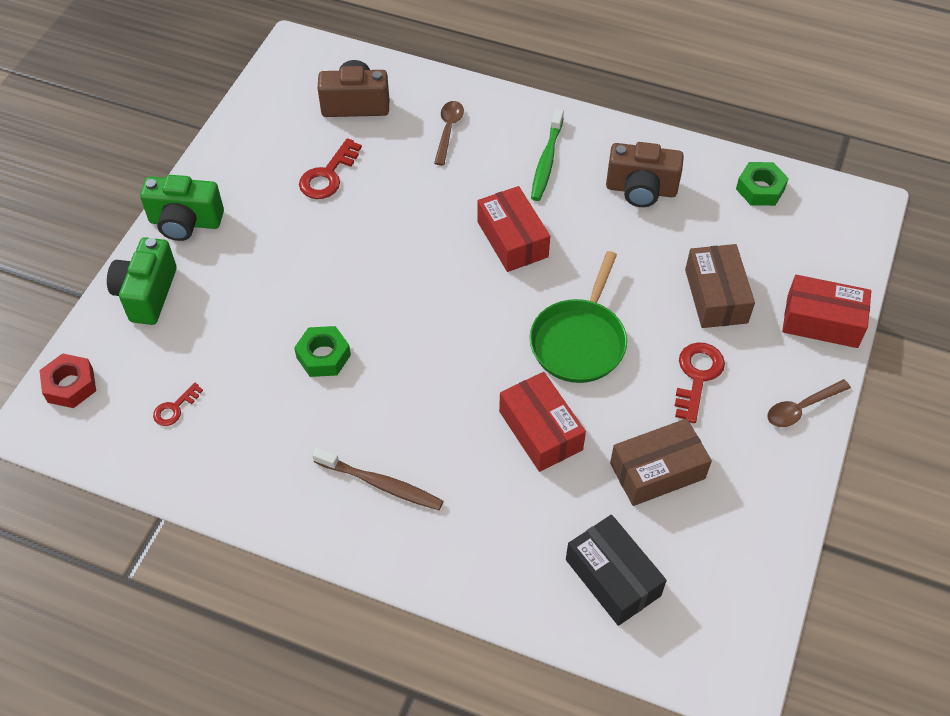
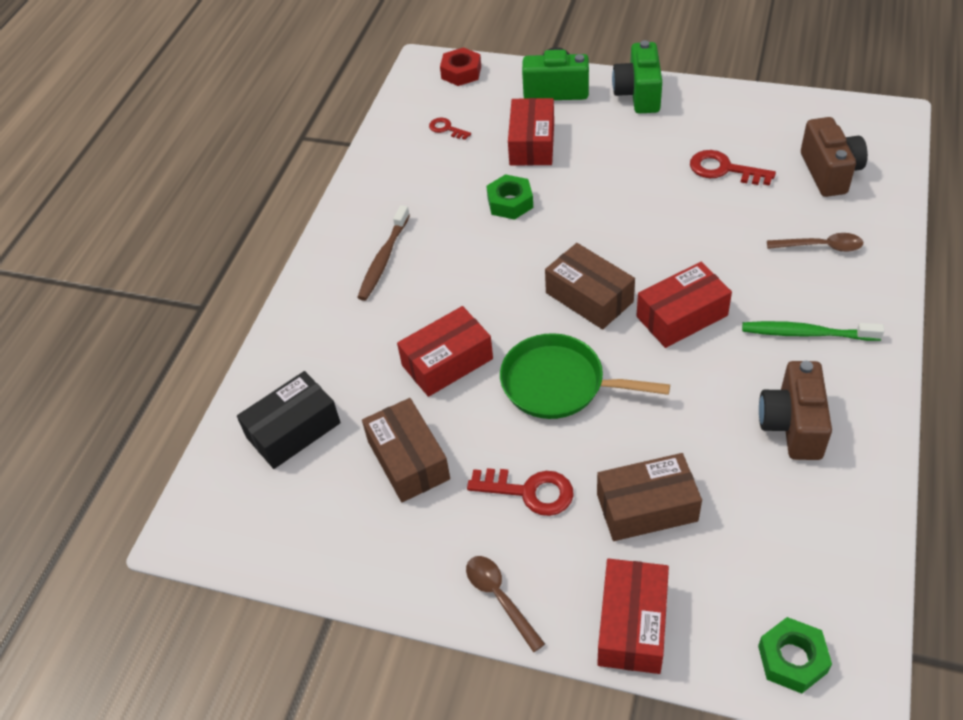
camera: 90 degrees right, 5 degrees down
(233, 326) = (532, 143): none -> red box
(476, 304) = (589, 297): none -> brown box
(760, 189) = (838, 555): green nut -> green nut (792, 659)

